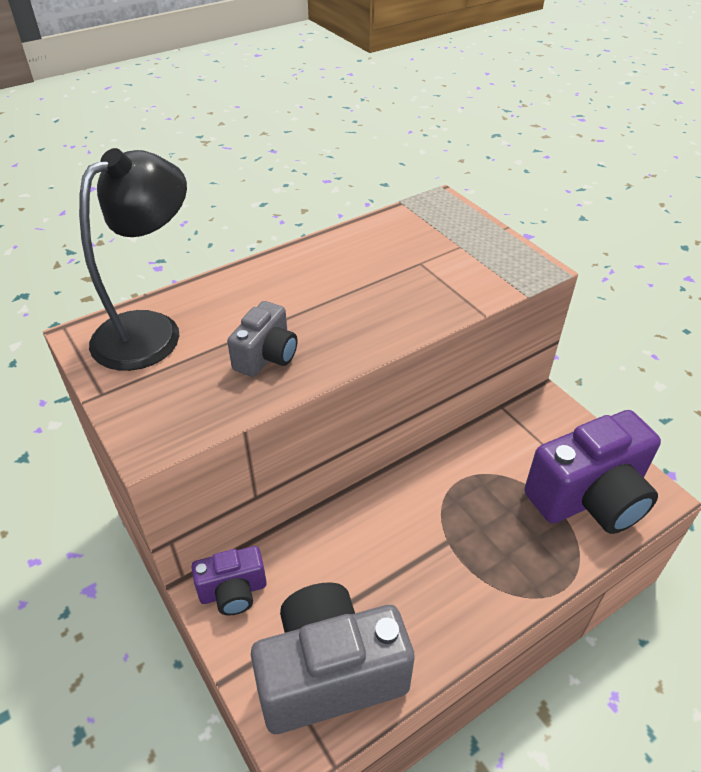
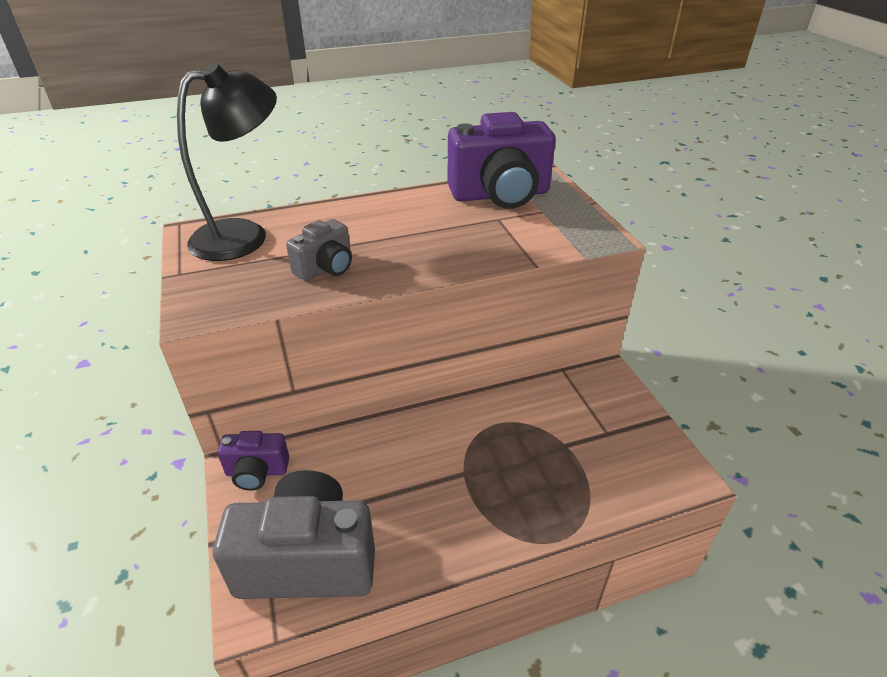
camera: 15 degrees right, 5 degrees down
(589, 497) = (617, 464): purple camera -> purple camera (500, 195)

